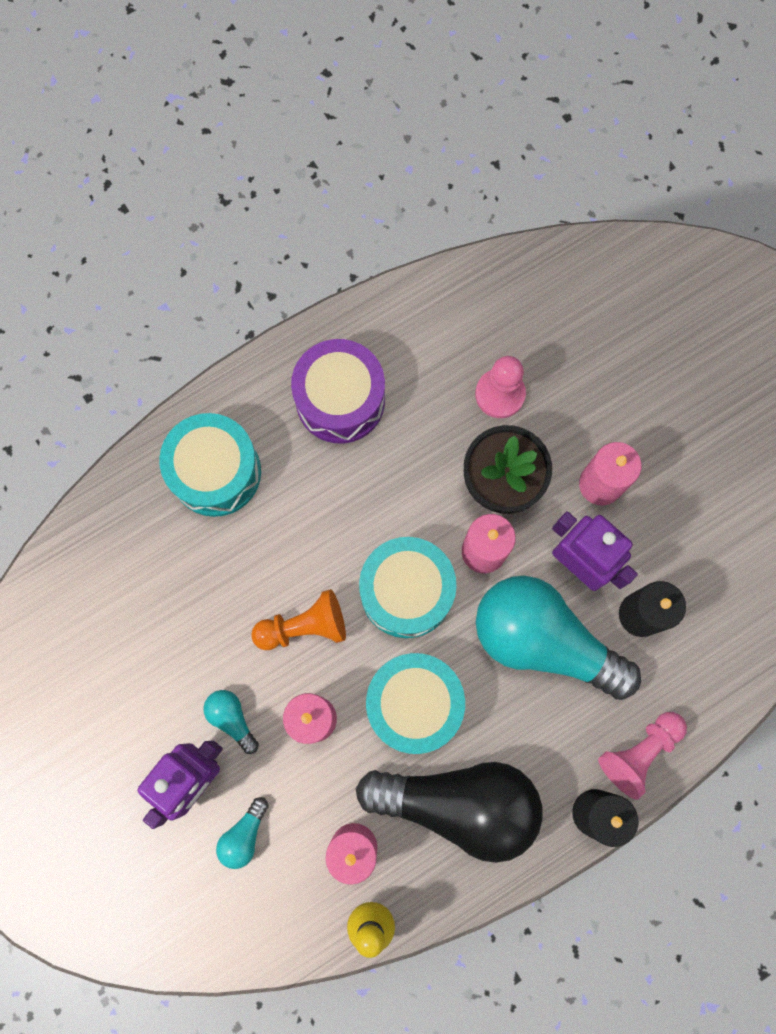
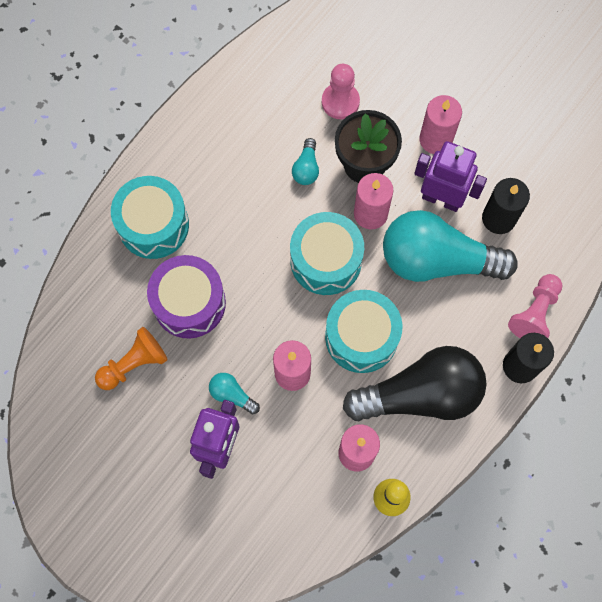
camera: 20 degrees left, 5 degrees down
(244, 835) = (272, 474): turquoise light bulb -> turquoise light bulb (306, 168)
(304, 626) = (260, 311): orange pawn -> orange pawn (134, 364)
(340, 400) = (226, 144): purple drum -> purple drum (189, 303)

